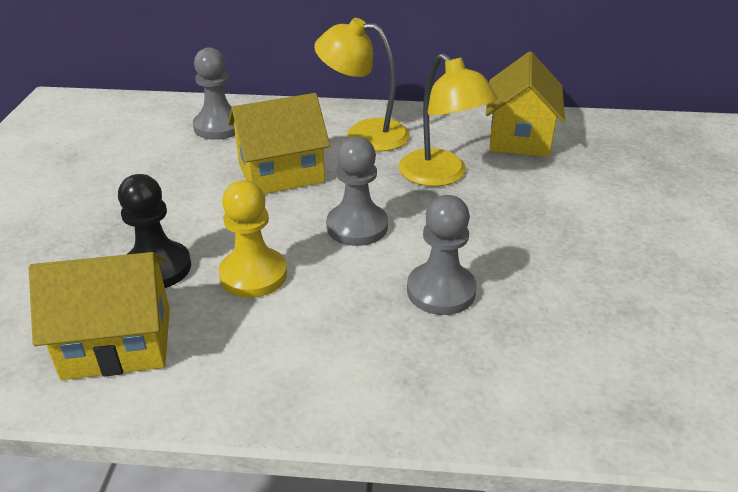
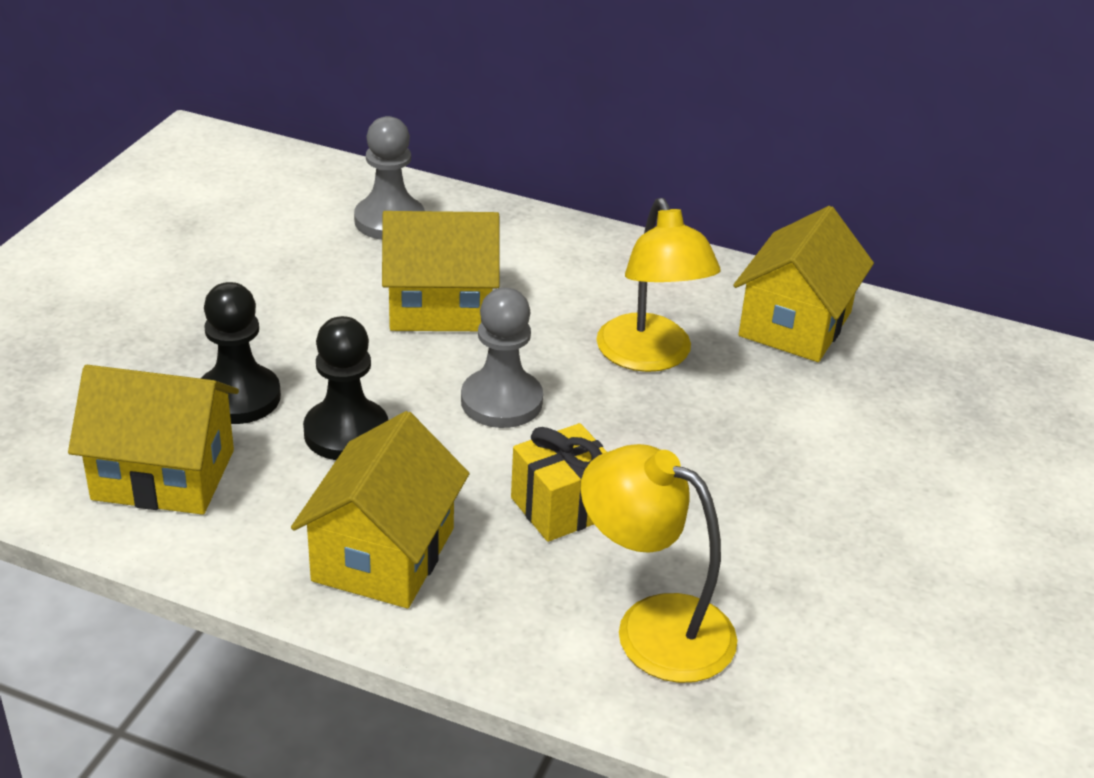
camera: 15 degrees right, 0 degrees up
(253, 275) = (346, 433): yellow pawn -> black pawn
(326, 362) = (383, 554): none -> yellow house
(364, 134) = (578, 273): yellow lamp -> yellow lamp (653, 626)
(441, 291) = (562, 507): grey pawn -> yellow gift

